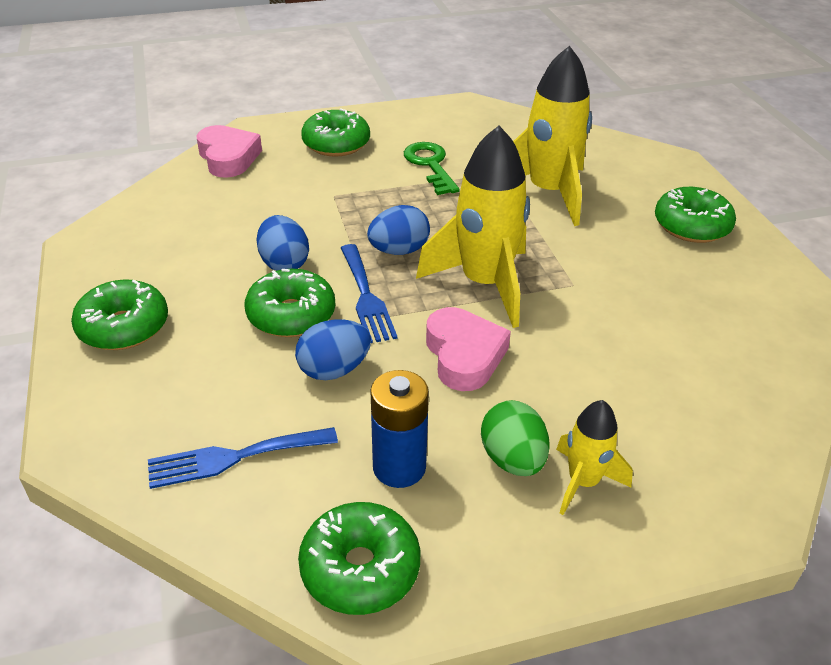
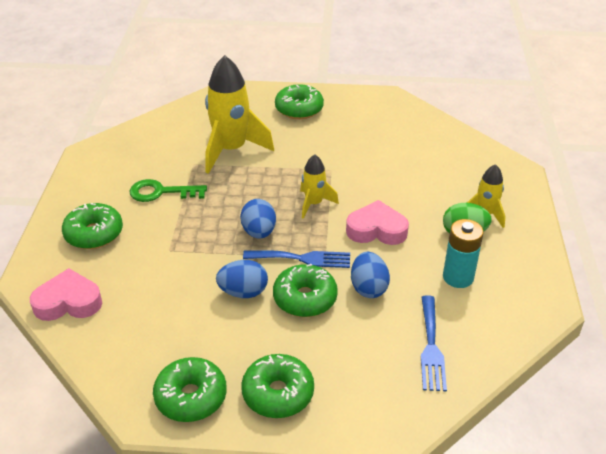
camera: 70 degrees left, 0 degrees up
(360, 568) = (523, 307): green donut -> green donut (191, 397)
(399, 467) = (458, 277): blue battery -> turquoise battery
(484, 284) = (314, 204): yellow rocket -> yellow rocket, size x0.53

